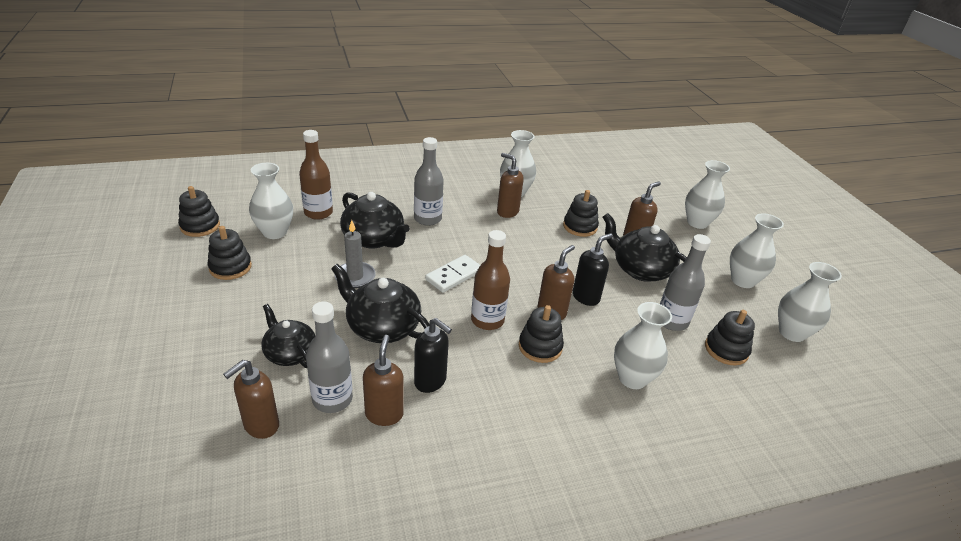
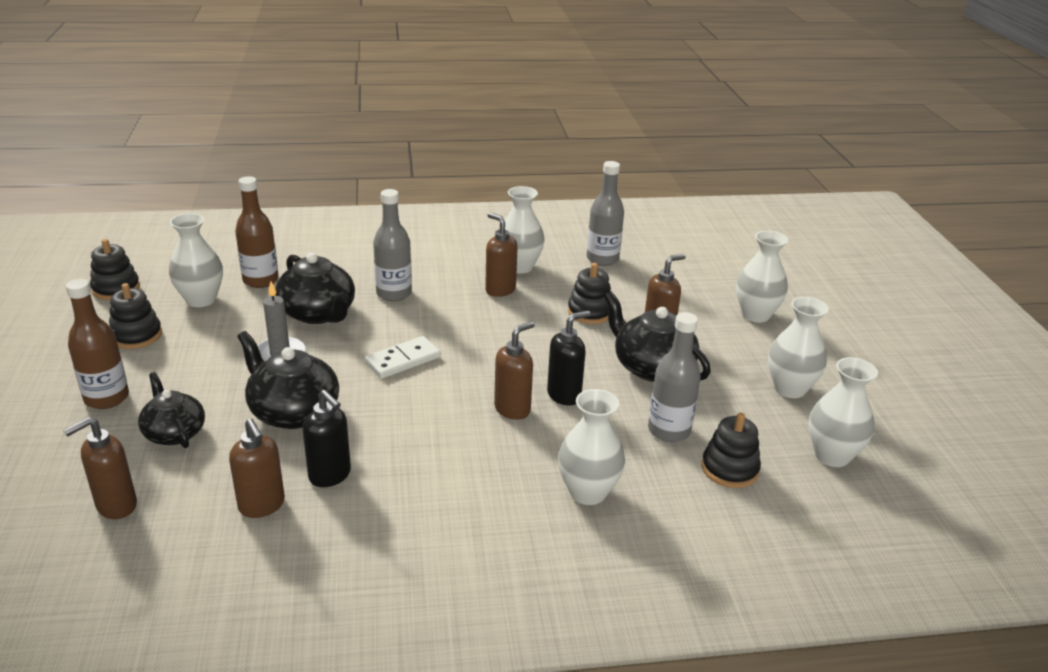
camera: 10 degrees right, 5 degrees down
(332, 399) = (207, 485): grey bottle -> grey bottle (602, 259)
(384, 414) = (262, 506): brown soap dispenser -> brown soap dispenser turned 135 degrees clockwise
(487, 320) = (426, 413): brown bottle -> brown bottle (107, 398)
(540, 347) = (481, 448): black stacking toy -> none

